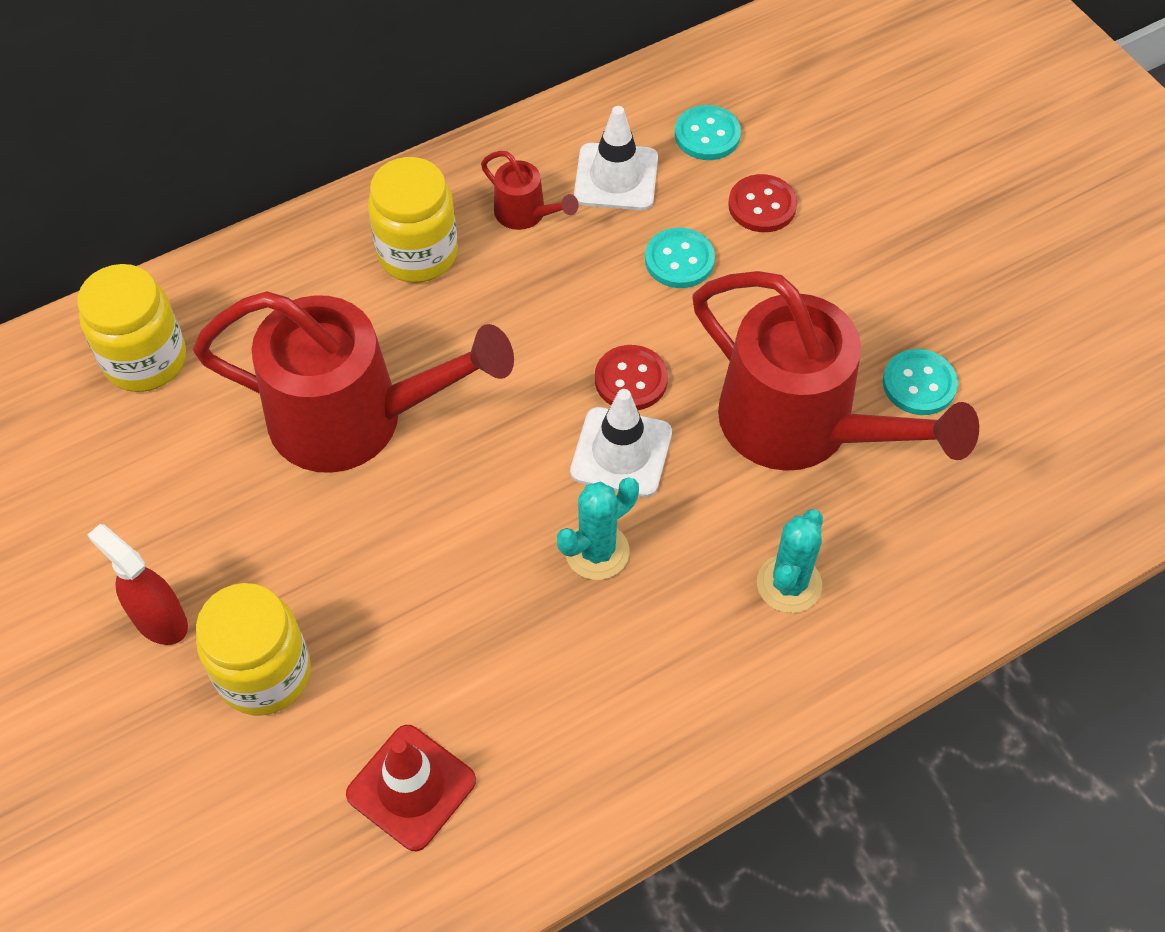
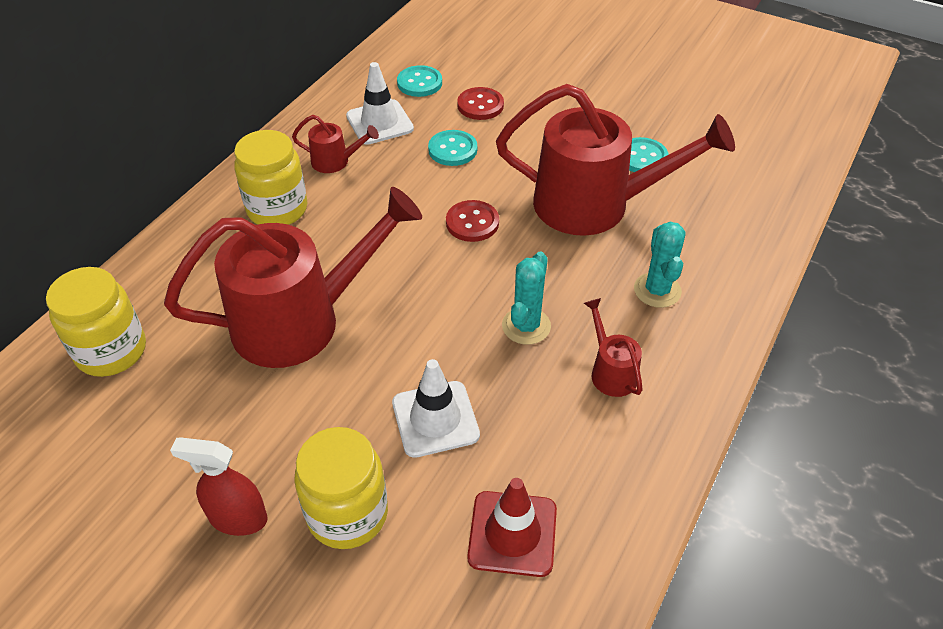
camera: 30 degrees left, 10 degrees down
(621, 452) = (497, 264): white traffic cone -> white traffic cone (435, 419)
(652, 659) = (610, 371): none -> red watering can

